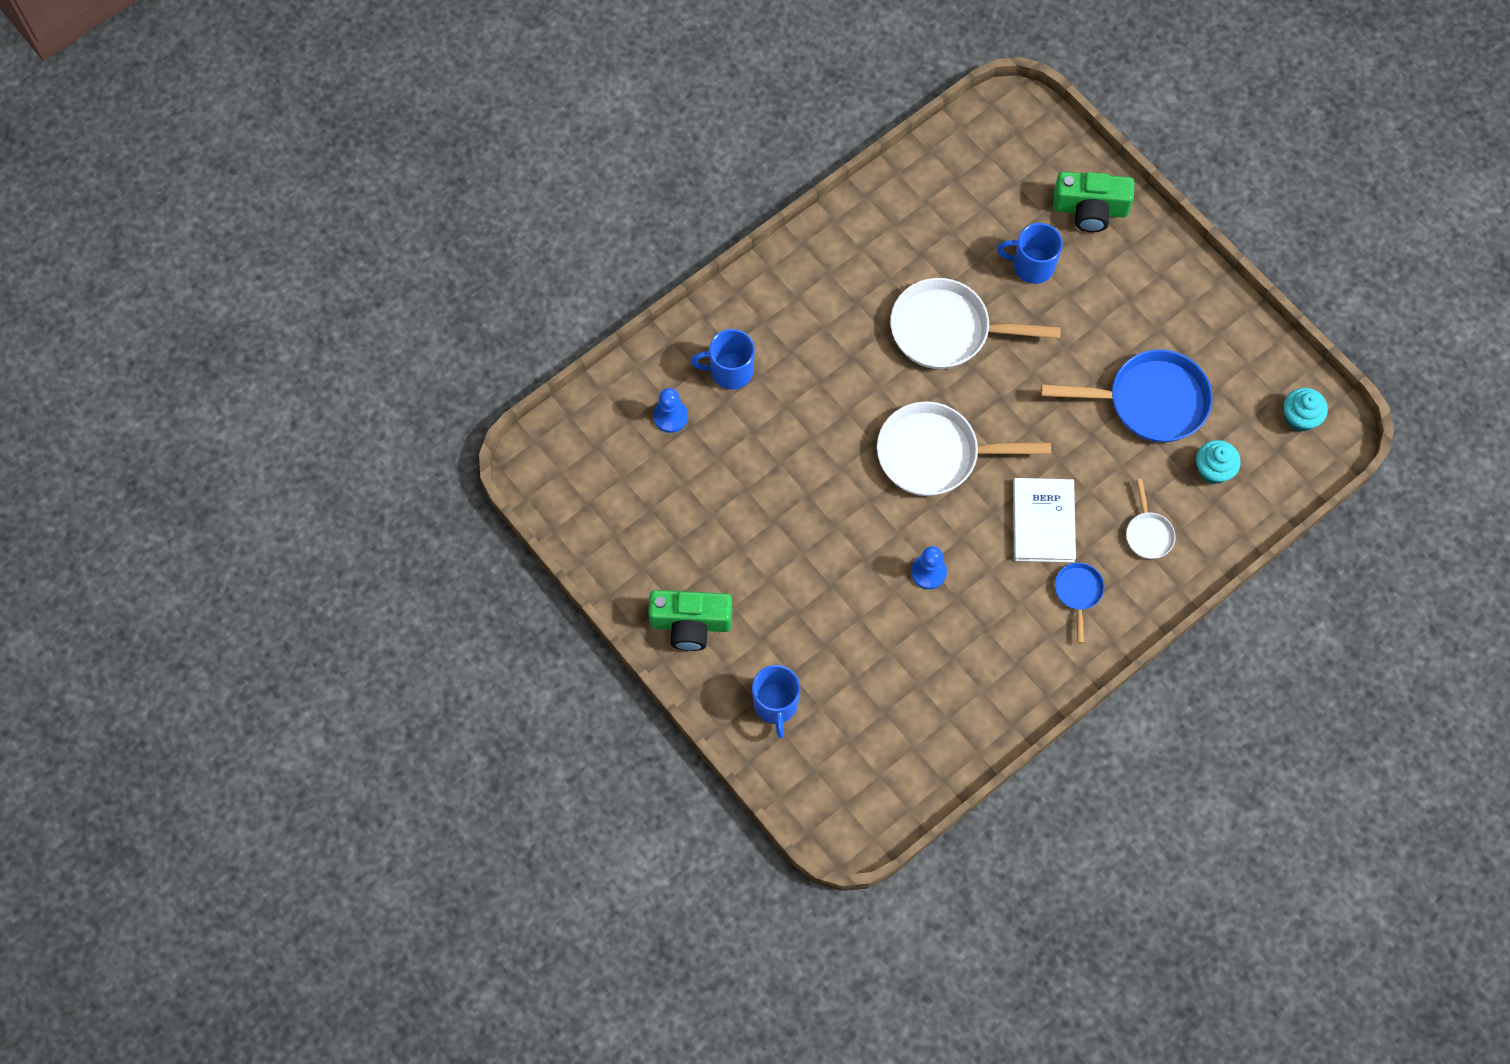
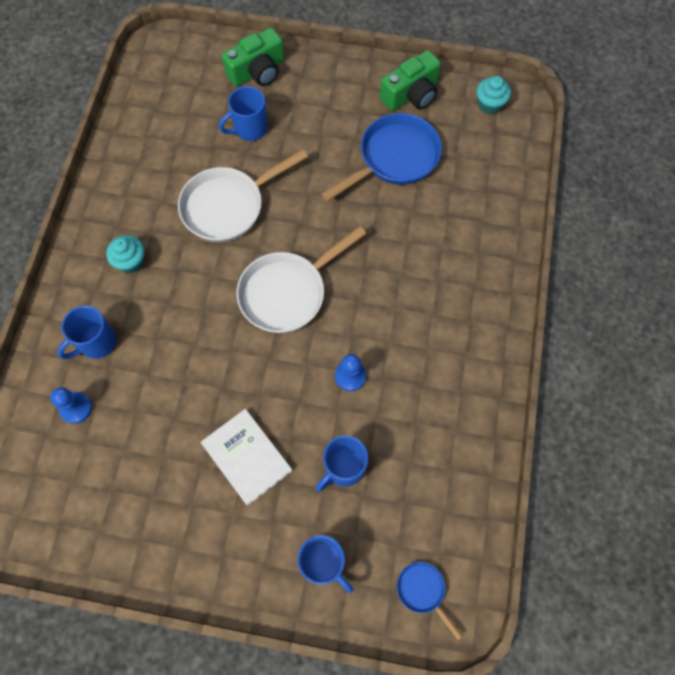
camera: 40 degrees left, 0 degrees up
(690, 624) = (210, 553): green camera -> green camera (411, 94)
(856, 644) = (343, 468): none -> blue mug
(1043, 521) = (395, 283): white book -> white book (246, 457)
(1078, 593) = (458, 312): blue pan -> blue pan (423, 591)
(1148, 533) = (466, 240): white pan -> none
(1213, 470) = (469, 172): turquoise cupcake -> turquoise cupcake (131, 262)

